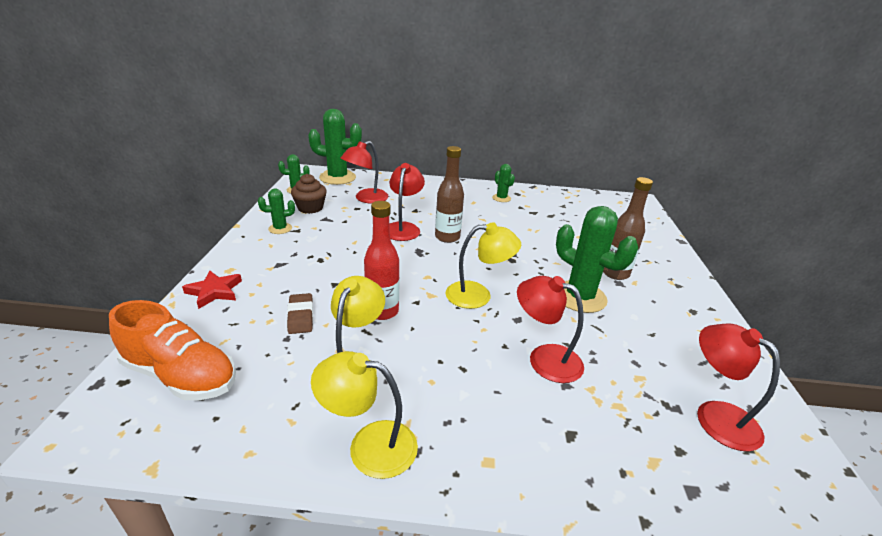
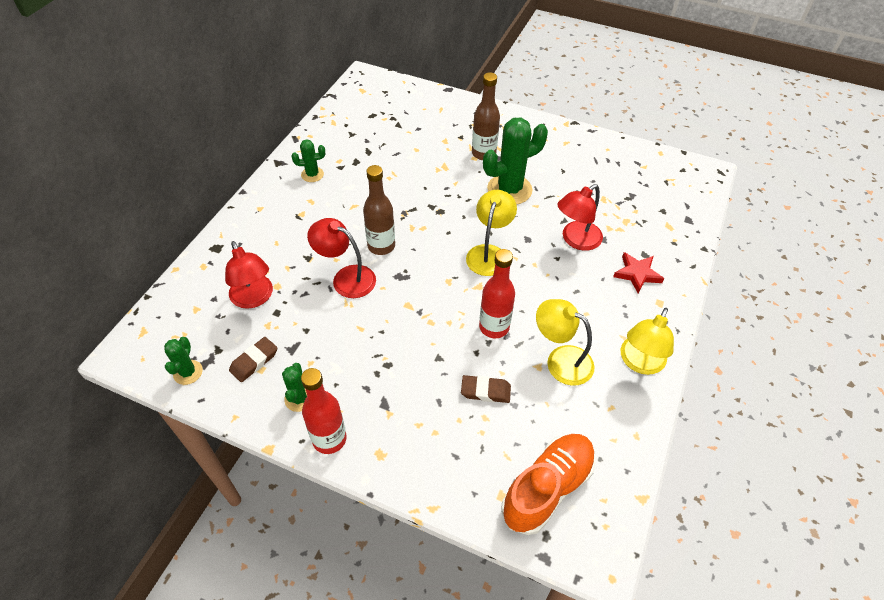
camera: 70 degrees left, 20 degrees up
(214, 291) = (421, 467): red star -> red star (637, 274)
(244, 246) = (329, 439): none -> red bottle
(310, 208) = (254, 361): brown cupcake -> brown eraser
(337, 178) = (169, 319): green cactus -> none
(715, 416) = (641, 181): red lamp -> none

